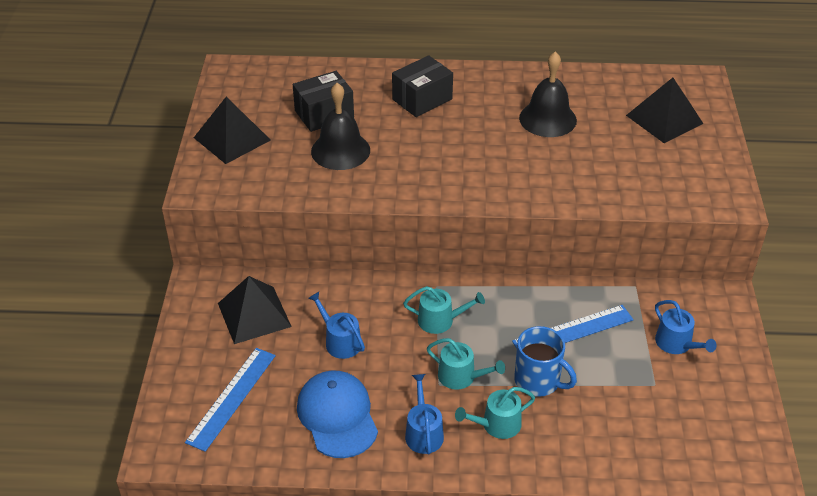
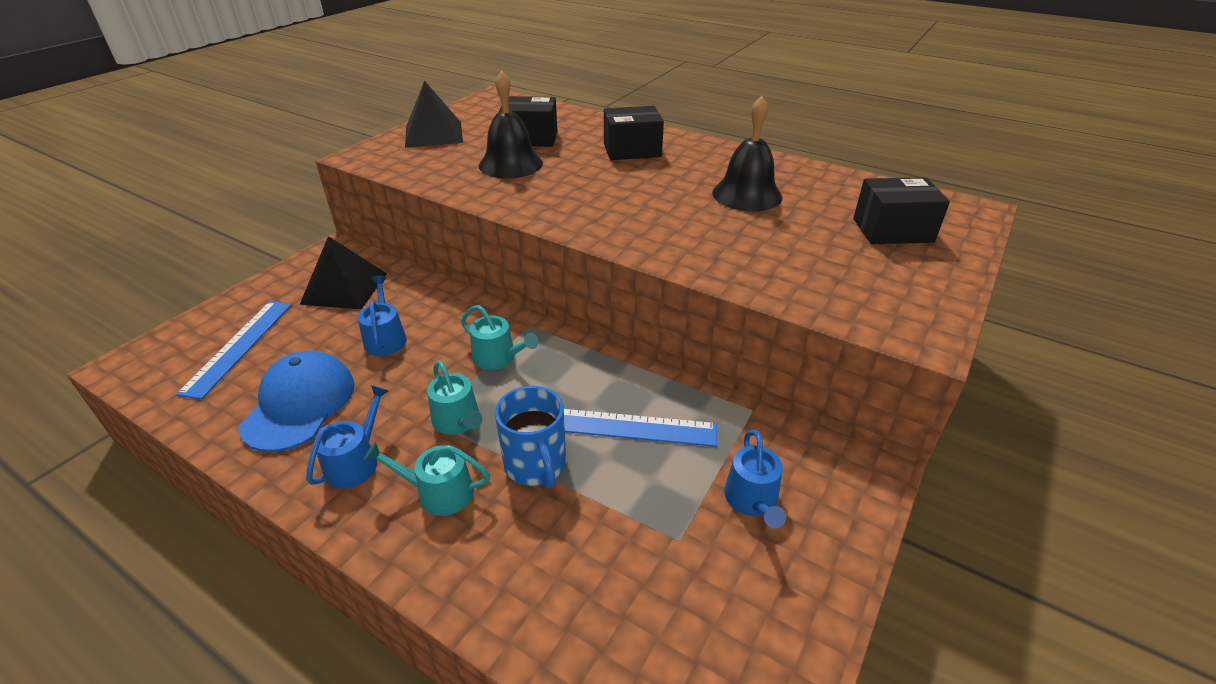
camera: 30 degrees right, 5 degrees down
(231, 398) = (239, 346): blue ruler -> blue ruler turned 45 degrees counterclockwise
(664, 119) = (892, 230): black pyramid -> black box

